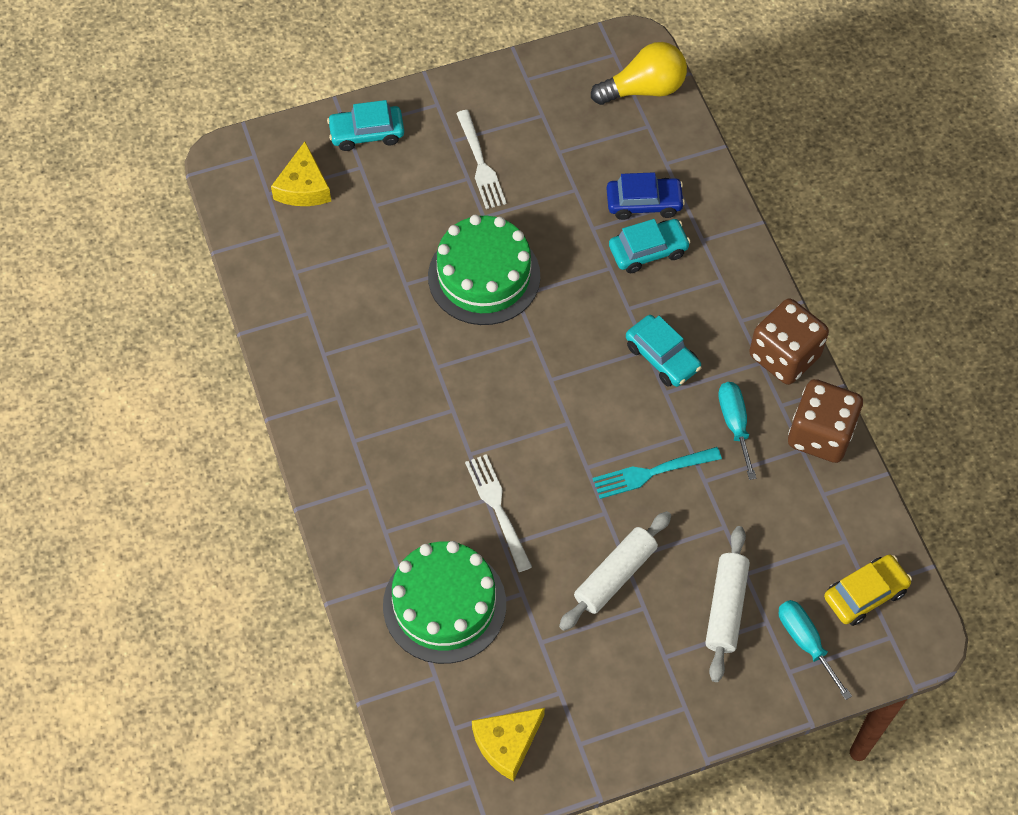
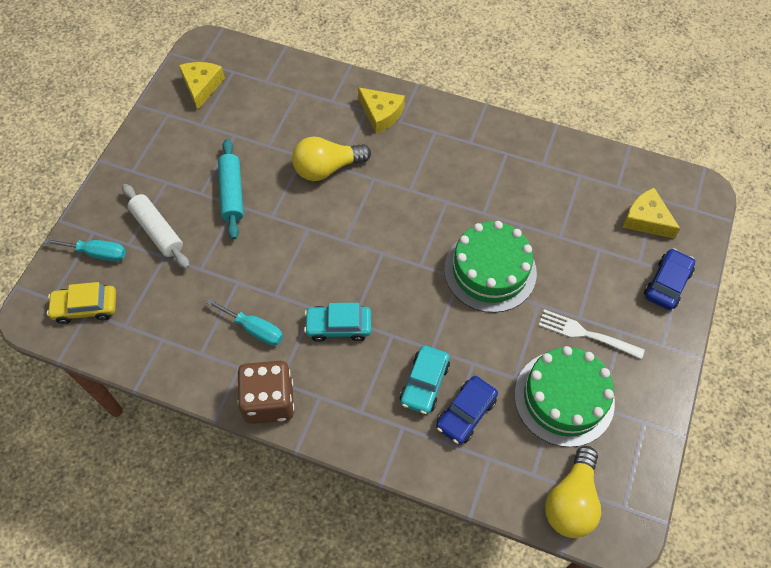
camera: 130 degrees right, 0 degrees up
(367, 133) = (667, 283): turquoise car -> blue car
(375, 512) = (381, 114): none -> yellow cheese
(444, 604) = (298, 109): green cake -> green cake (564, 398)
(498, 508) = (327, 168): white fork -> yellow light bulb
(615, 575) = (232, 193): white rolling pin -> turquoise rolling pin
(652, 472) = (270, 258): turquoise fork -> none
(820, 434) = (198, 373): brown dice -> none
(865, 594) = (86, 307): yellow car -> yellow car turned 75 degrees clockwise

